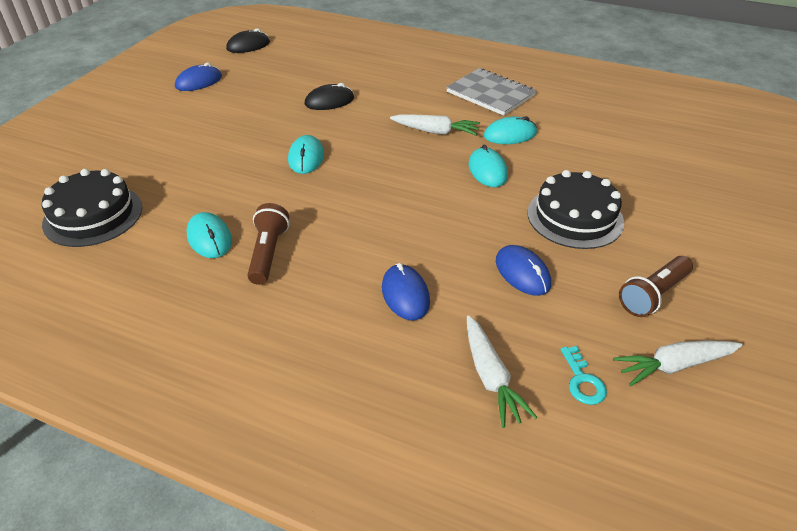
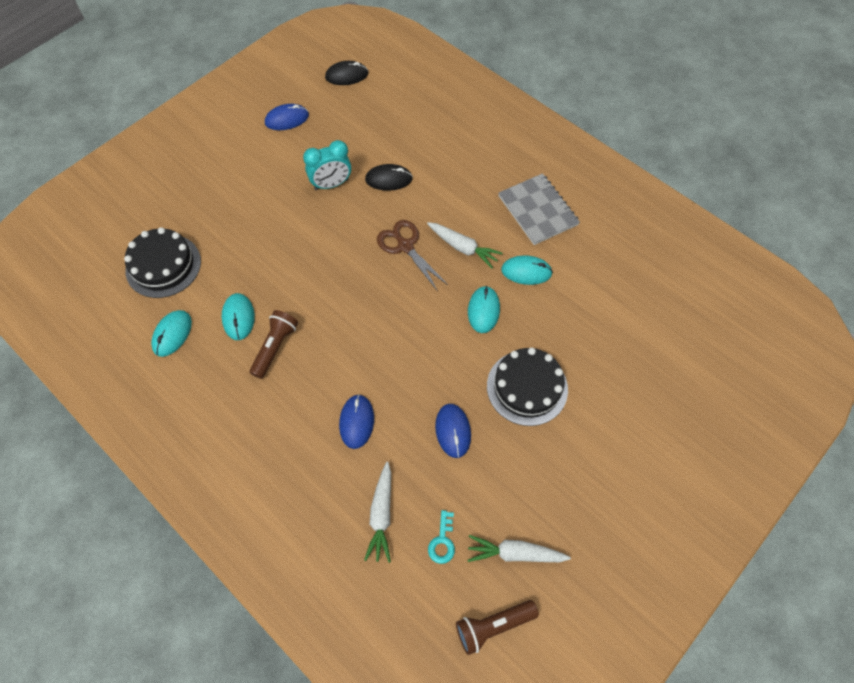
camera: 20 degrees right, 20 degrees up
(270, 115) = (331, 184): none -> turquoise clock
(306, 157) = (341, 248): turquoise mouse -> turquoise mouse (172, 334)
(375, 142) = (405, 246): none -> brown scissors
(653, 295) = (540, 487): brown flashlight -> brown flashlight (493, 626)

